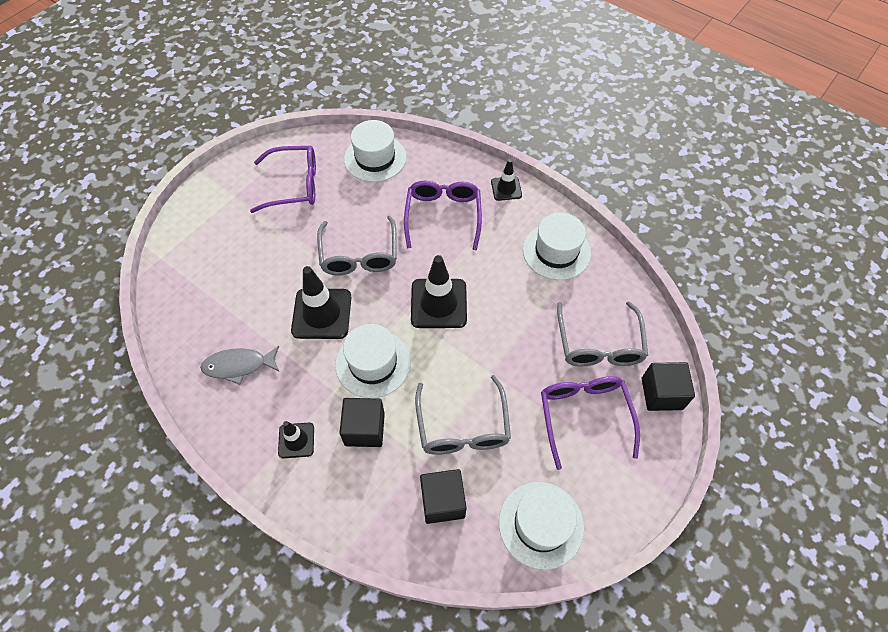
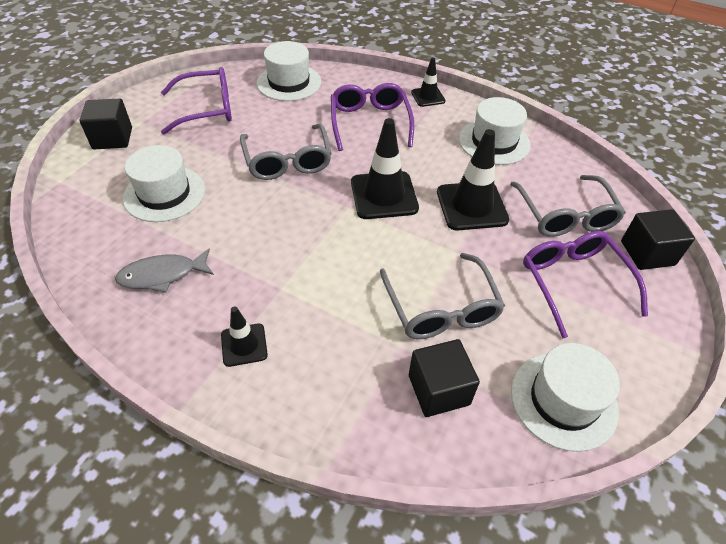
camera: 10 degrees left, 10 degrees down
(322, 314) = (255, 216): black traffic cone -> black traffic cone (471, 206)
(364, 429) = (326, 323): black cube -> black cube (112, 138)
(373, 363) = (322, 257): white hat -> white hat (164, 194)

